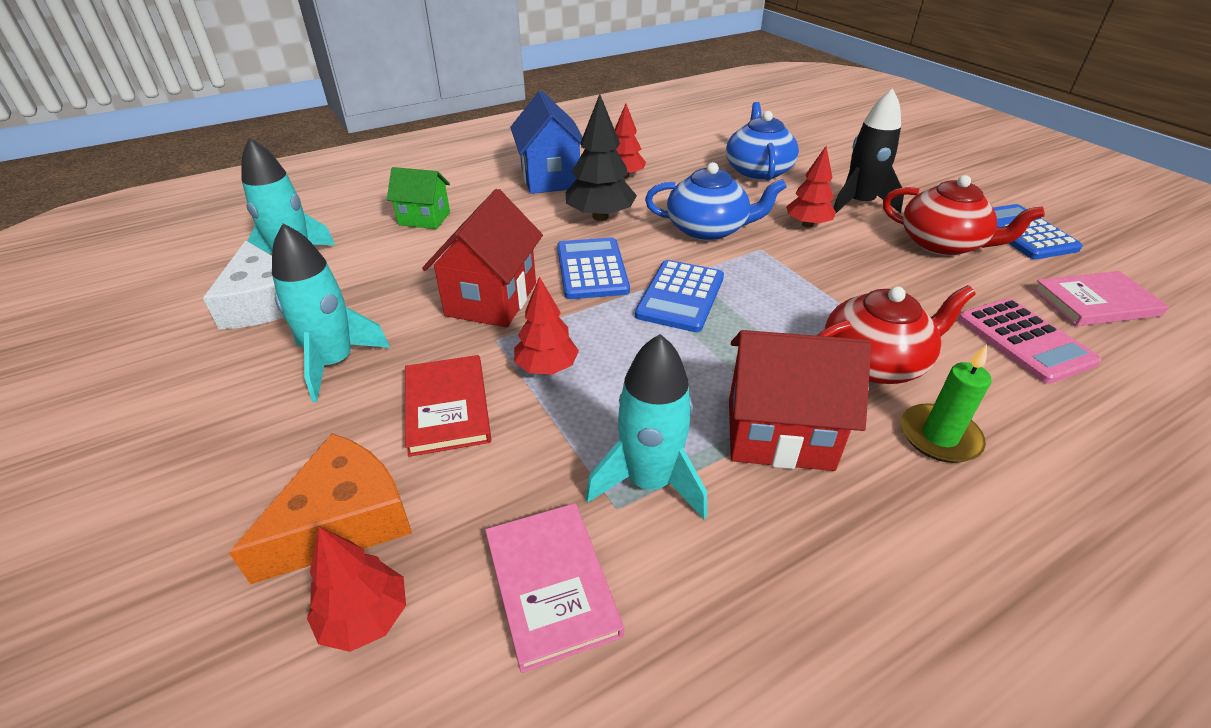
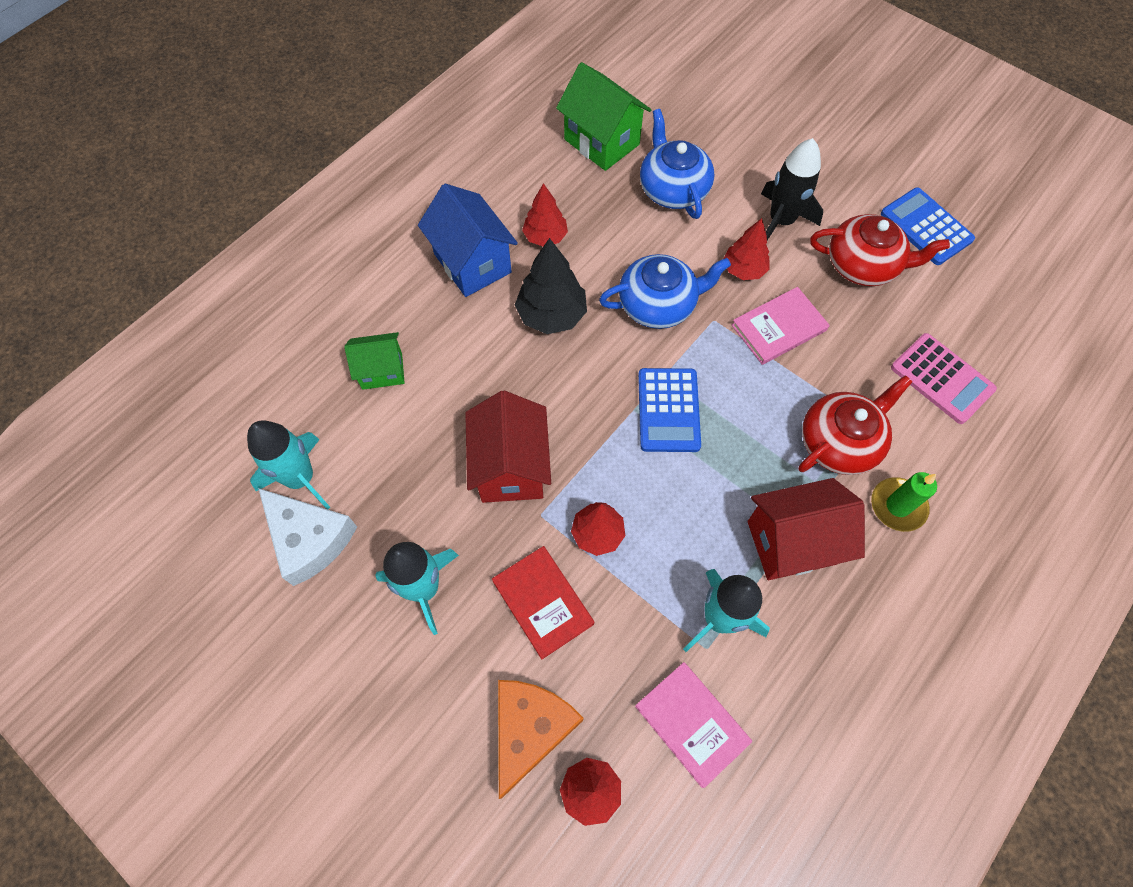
camera: 20 degrees left, 25 degrees up
(592, 269) = (578, 397): blue calculator -> none
(706, 139) = (602, 142): none -> green house
(1095, 302) = (988, 312): pink book -> pink book (779, 328)

